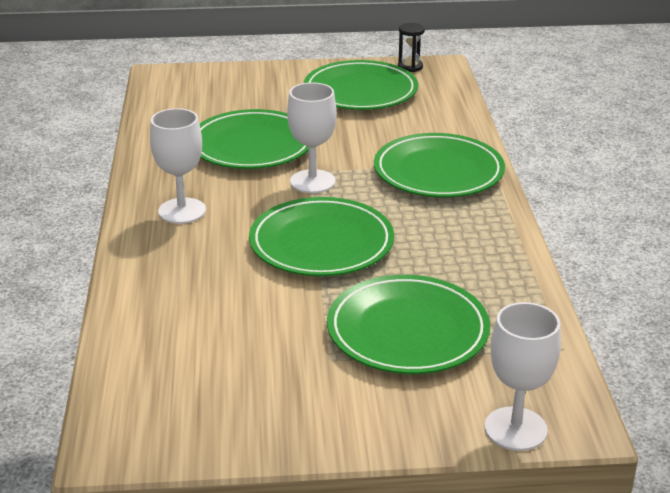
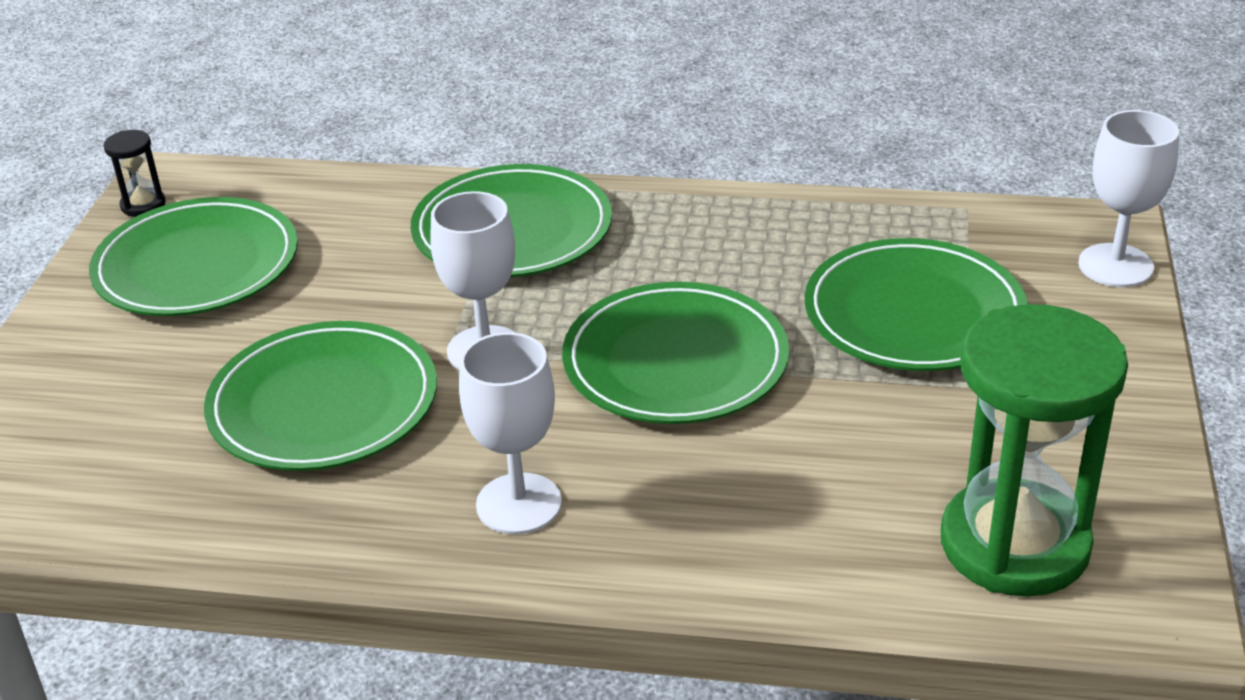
camera: 75 degrees left, 5 degrees up
(169, 384) = (1014, 544): none -> green hourglass

